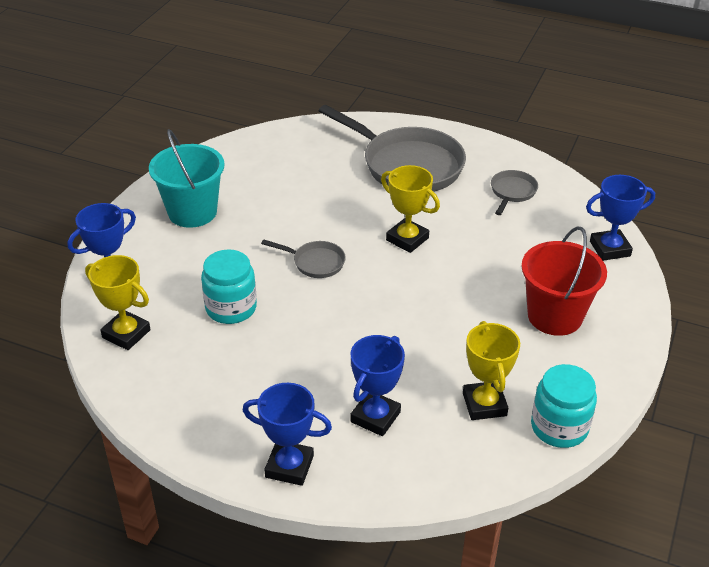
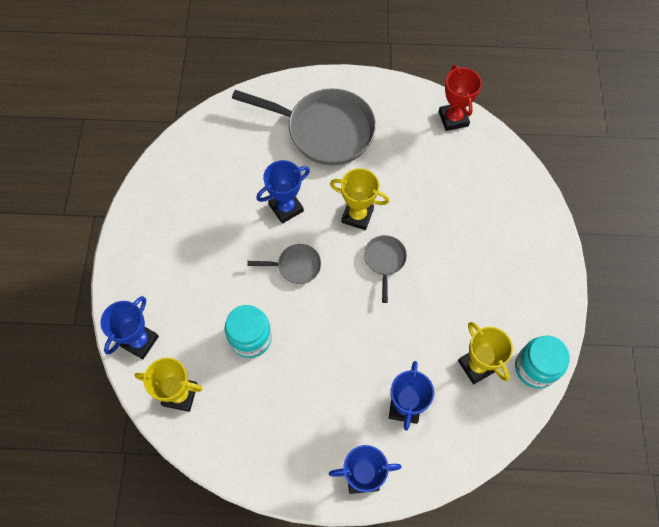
camera: 20 degrees left, 25 degrees up
(192, 212) = (171, 243): turquoise bucket -> none
(512, 192) = (419, 135): grey pan -> grey pan (384, 261)
(554, 316) = (496, 260): red bucket -> none
(559, 188) = (453, 119): none -> red trophy
(610, 249) = (513, 174): blue trophy -> blue trophy (286, 208)

